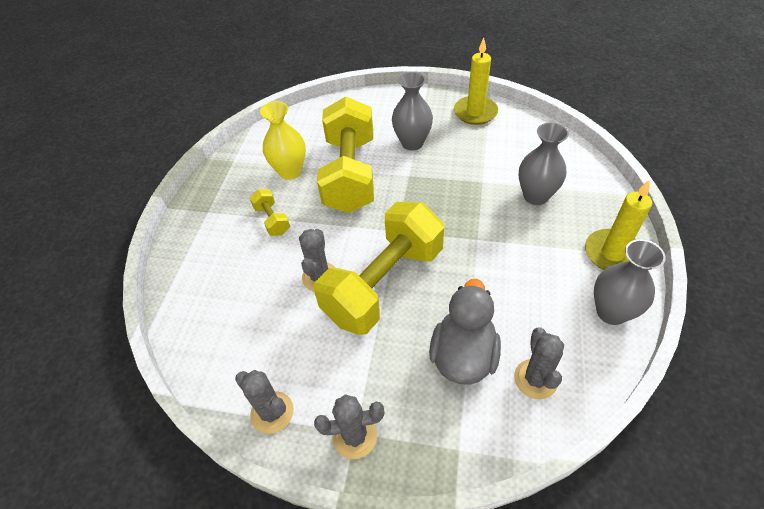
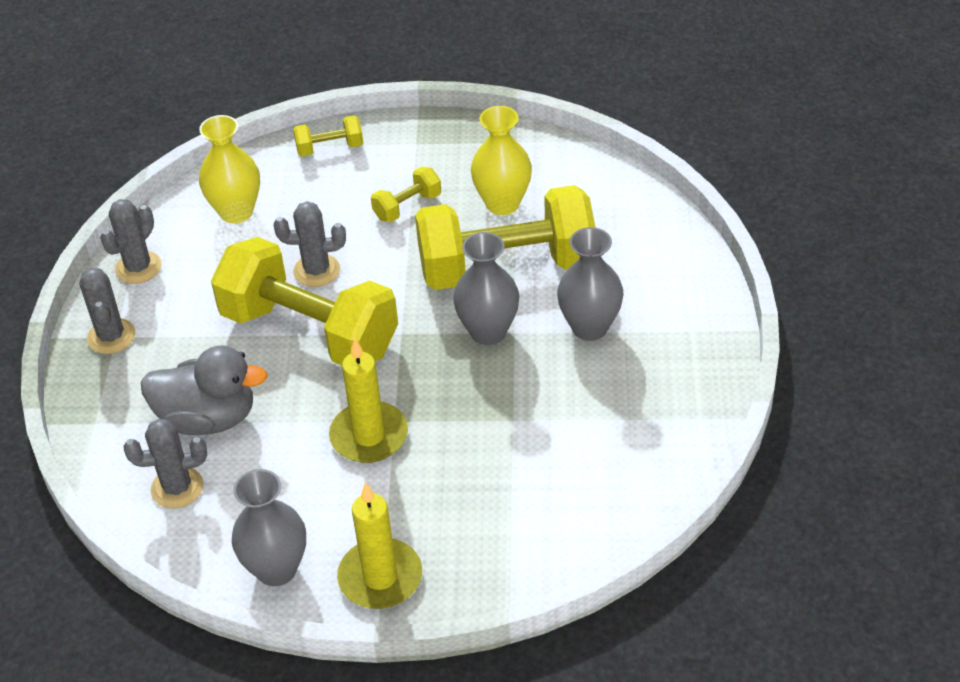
camera: 80 degrees right, 5 degrees down
(185, 263) = (330, 148): none -> yellow dumbbell
(231, 330) = (236, 212): none -> yellow vase
(475, 112) = (686, 400): yellow candle -> yellow candle (369, 436)
(535, 196) = (489, 486): grey vase -> grey vase (488, 332)

